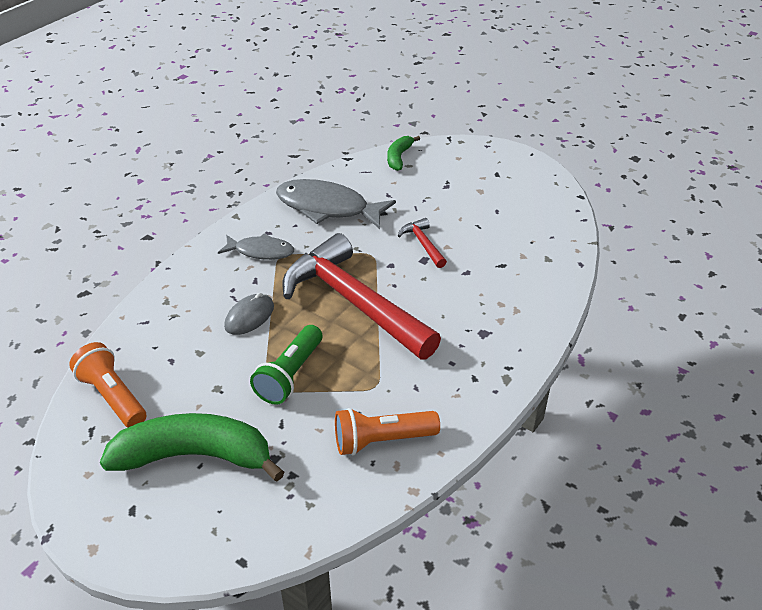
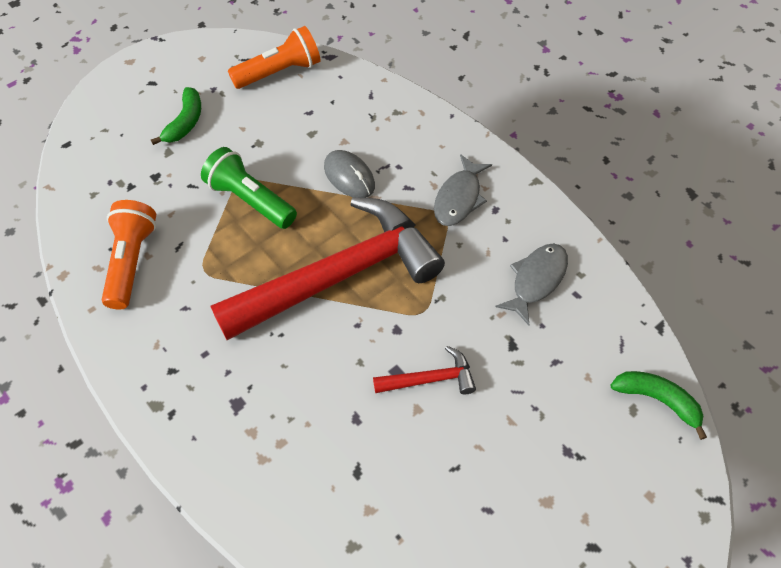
camera: 105 degrees right, 15 degrees up
(195, 456) = (185, 122): green banana -> green banana, size x0.49
(327, 207) = (536, 280): grey fish -> grey fish, size x0.59

